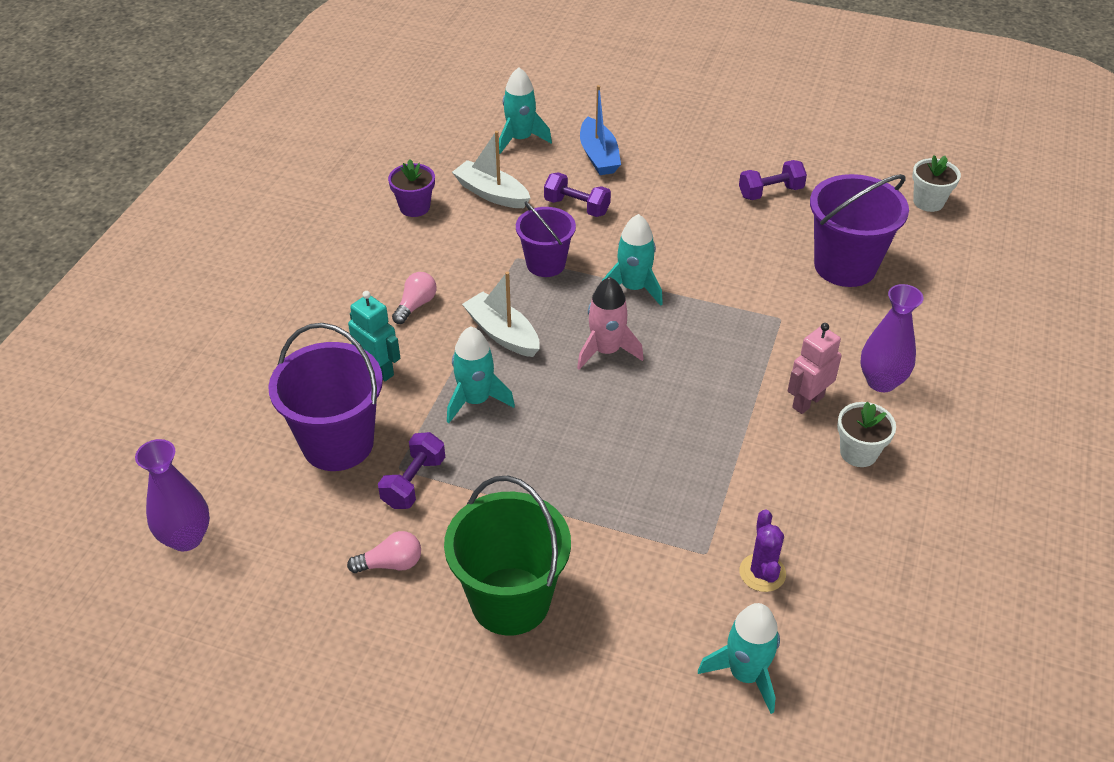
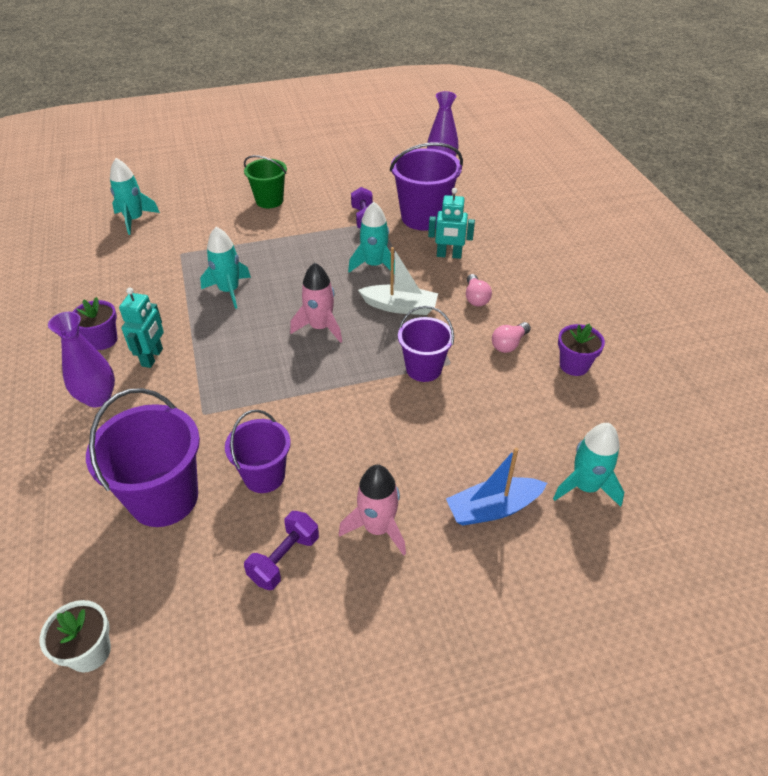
camera: 145 degrees right, 0 degrees up
(391, 564) = (339, 191): pink light bulb -> pink light bulb (509, 344)
(491, 193) = (535, 409): white boat -> none
(510, 601) = (269, 201): green bucket -> green bucket, size x0.63
(577, 207) = (453, 434): purple dumbbell -> none
(598, 156) = (493, 508): blue boat -> blue boat turned 60 degrees counterclockwise
(633, 288) = (339, 382): turquoise rocket -> turquoise rocket (229, 291)
(691, 180) = (377, 528): none -> pink rocket
(753, 246) = (264, 476): none -> purple bucket
(762, 573) = (143, 257): purple cactus -> none
(807, 402) = (153, 357): pink robot -> turquoise robot
(858, 453) = (103, 340): white flower pot -> purple flower pot

